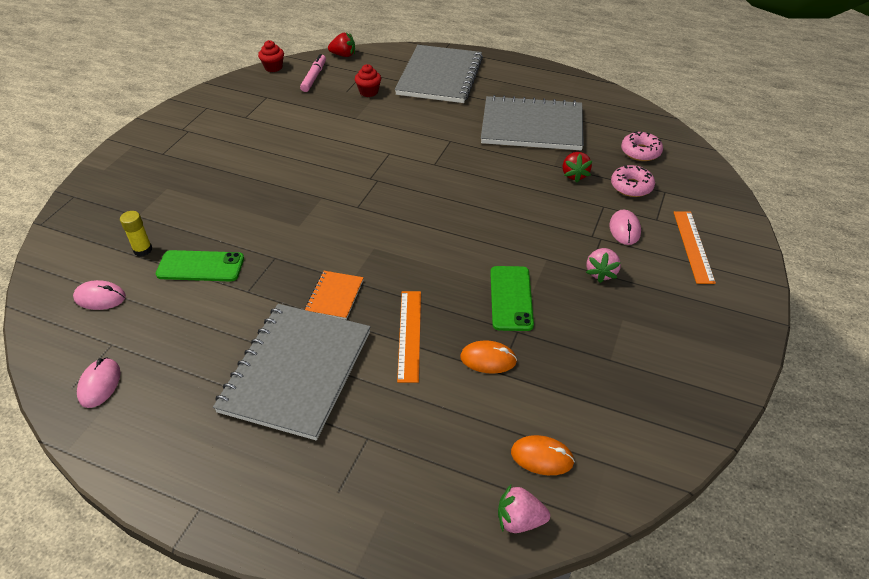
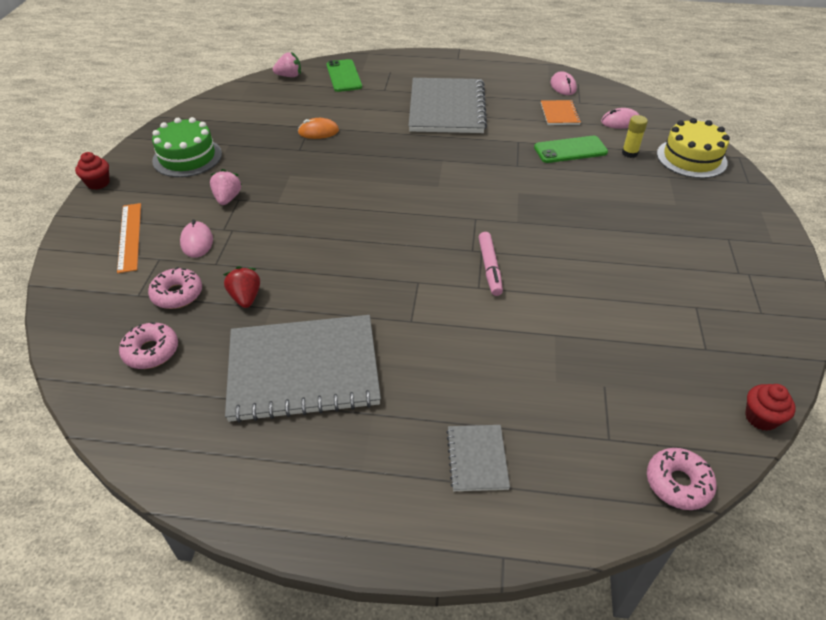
camera: 165 degrees right, 0 degrees up
(88, 231) = (691, 158): none -> yellow cake
(314, 77) = (677, 408): pink marker -> pink marker (490, 268)
(335, 296) = (449, 148): orange notebook -> orange notebook (560, 114)
(343, 55) = (678, 483): red strawberry -> pink donut
(368, 92) = (570, 391): red cupcake -> red cupcake (98, 183)
(410, 335) = (379, 136): orange ruler -> none
(440, 76) = (477, 458): grey notebook -> grey notebook, size x0.44
(511, 298) = (306, 168): green phone -> green phone (343, 76)
(542, 457) = (278, 97): orange mouse -> none
(661, 346) = (187, 157): none -> green cake

